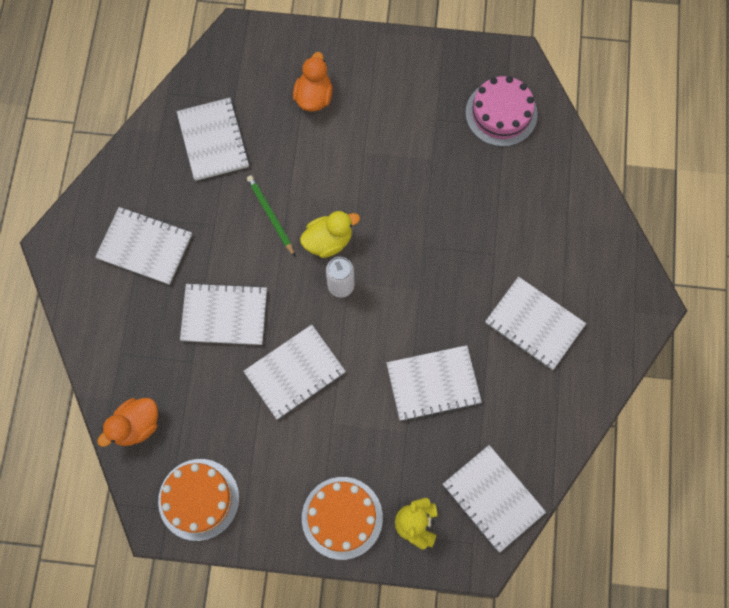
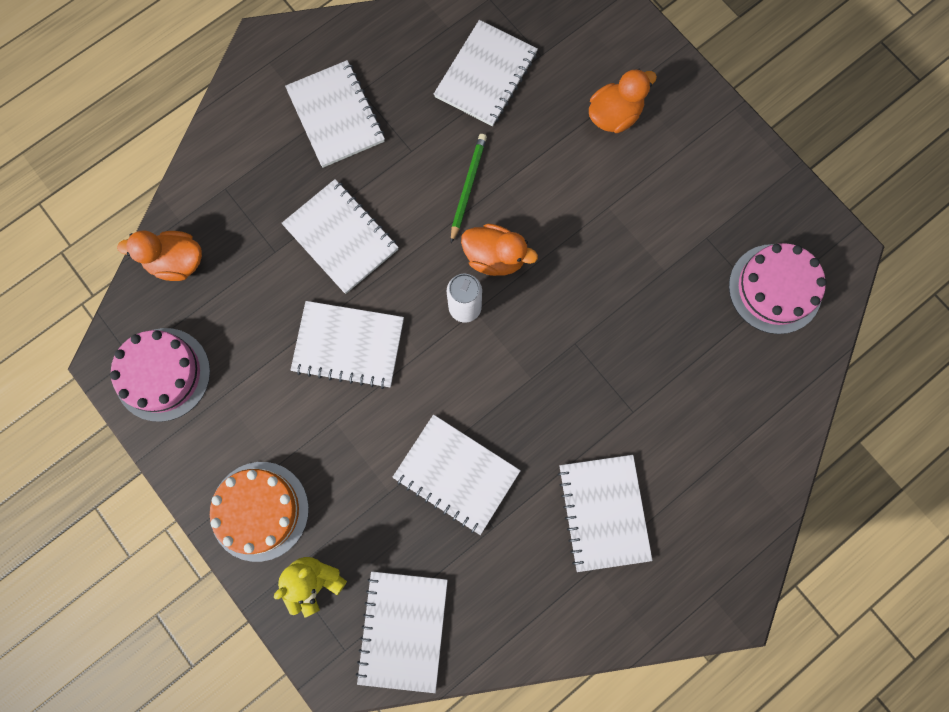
camera: 45 degrees right, 5 degrees up
(198, 499) = (162, 374): orange cake -> pink cake
(328, 241) = (495, 257): yellow duck -> orange duck

